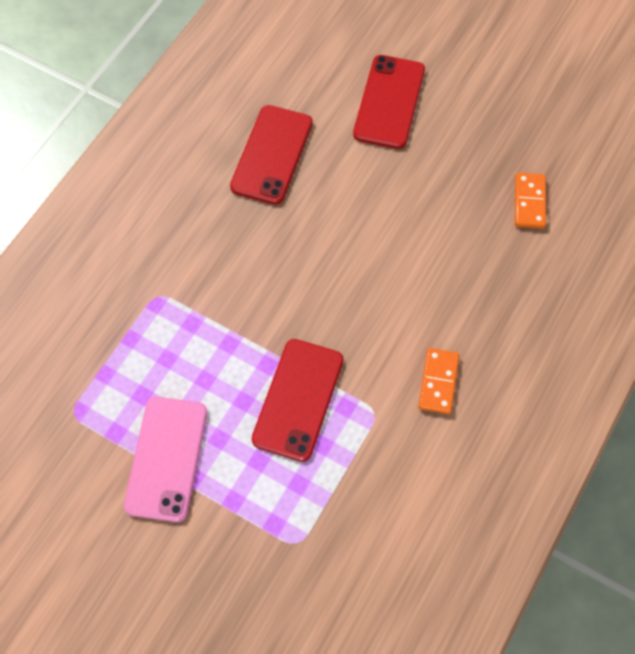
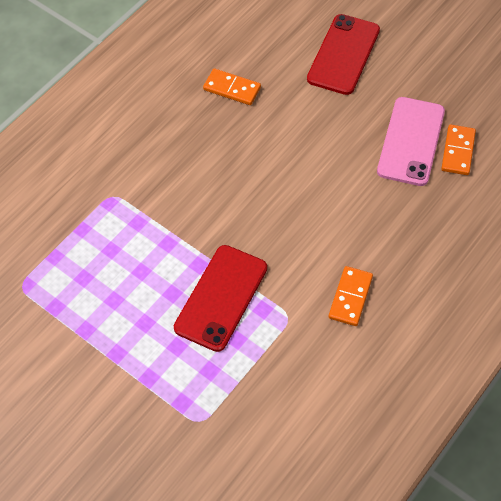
camera: 10 degrees right, 5 degrees down
(166, 458) = (96, 334): pink phone -> pink phone (411, 141)
(272, 155) = (232, 88): red phone -> orange domino

